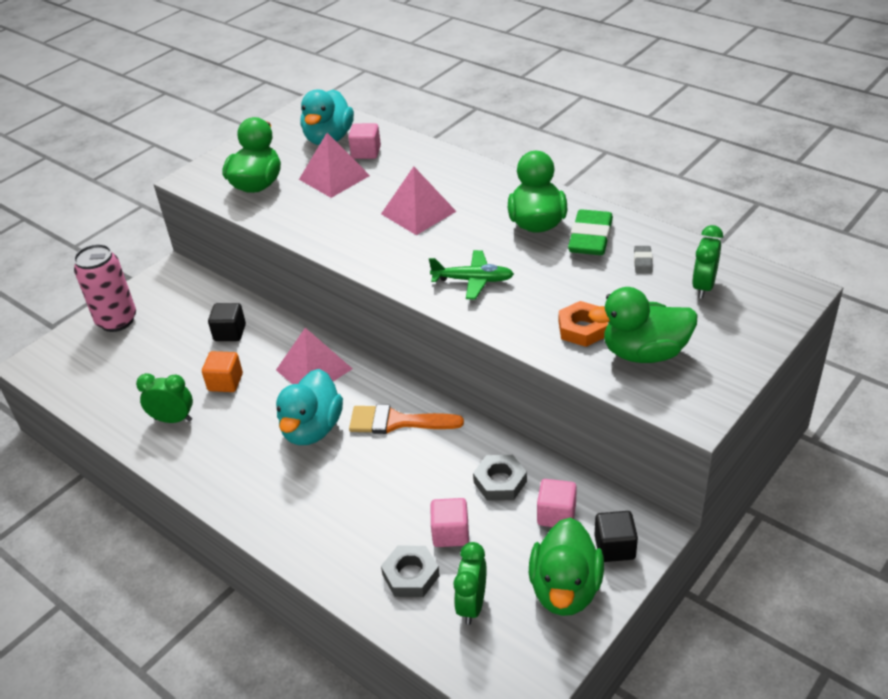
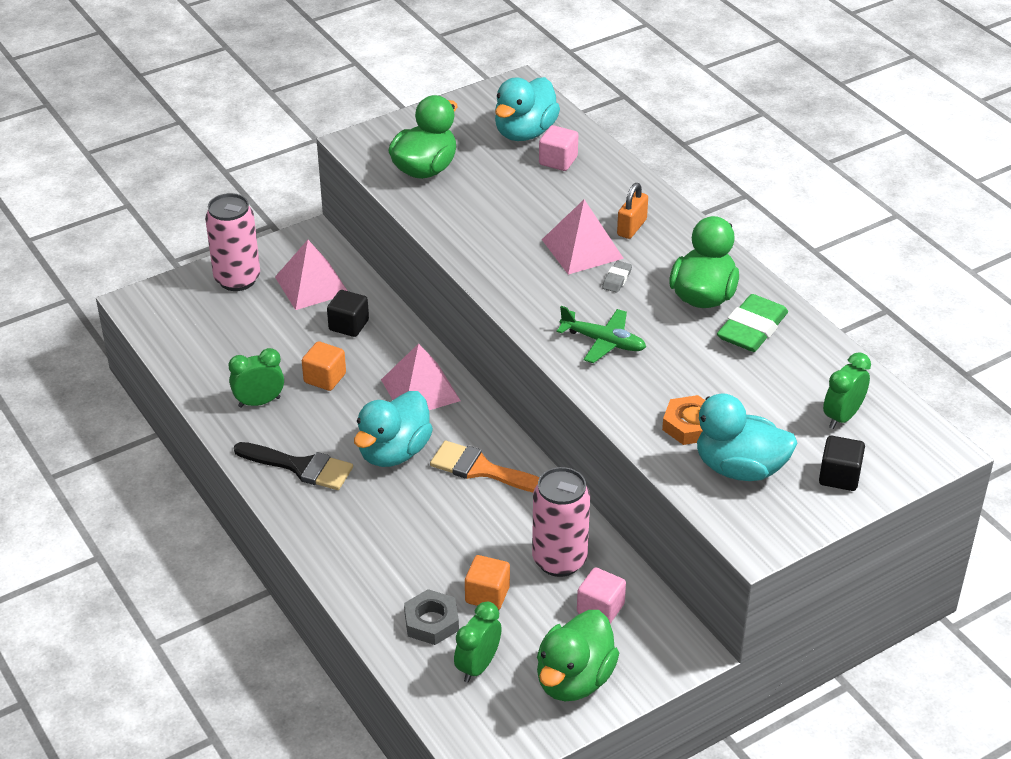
camera: 15 degrees right, 0 degrees up
(173, 419) = (259, 402): green clock -> green clock turned 45 degrees counterclockwise
(232, 466) = (300, 467): none -> black brush
(334, 177) = (510, 182): pink pyramid -> pink pyramid (312, 285)
(450, 533) = (487, 595): pink cube -> orange cube
(451, 186) = (632, 227): none -> orange padlock
(500, 482) = (559, 560): grey nut -> pink can
(614, 547) = (642, 656): black cube -> black cube (839, 476)
(643, 262) = (793, 372): grey eraser -> grey eraser (617, 279)
(644, 353) = (739, 468): green duck -> turquoise duck

